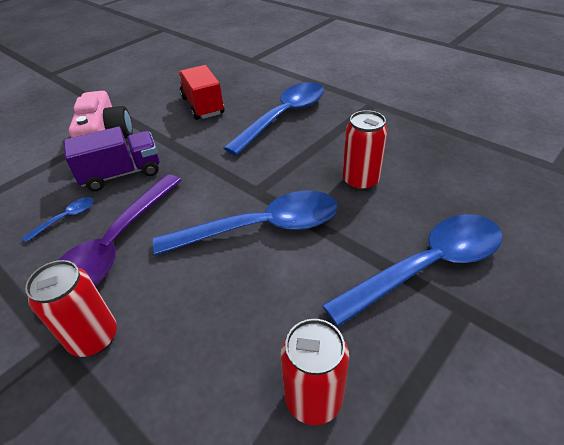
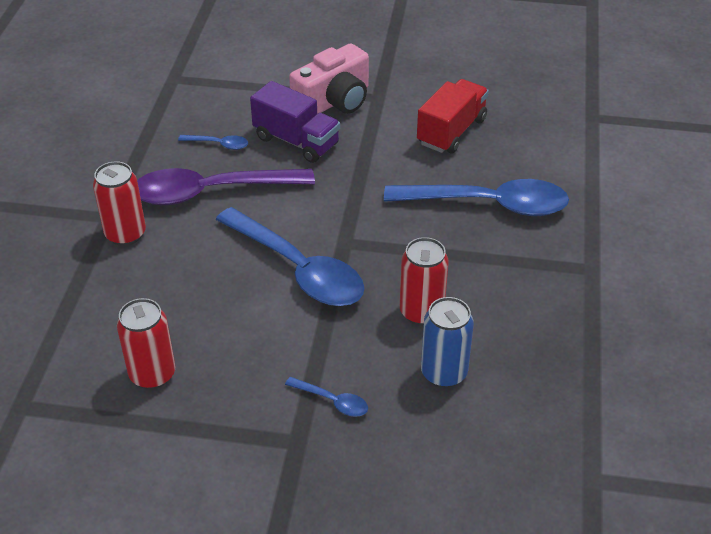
camera: 55 degrees right, 0 degrees up
(427, 266) = (332, 401): blue spoon -> blue spoon, size x0.42
(428, 194) = (444, 373): none -> blue can

